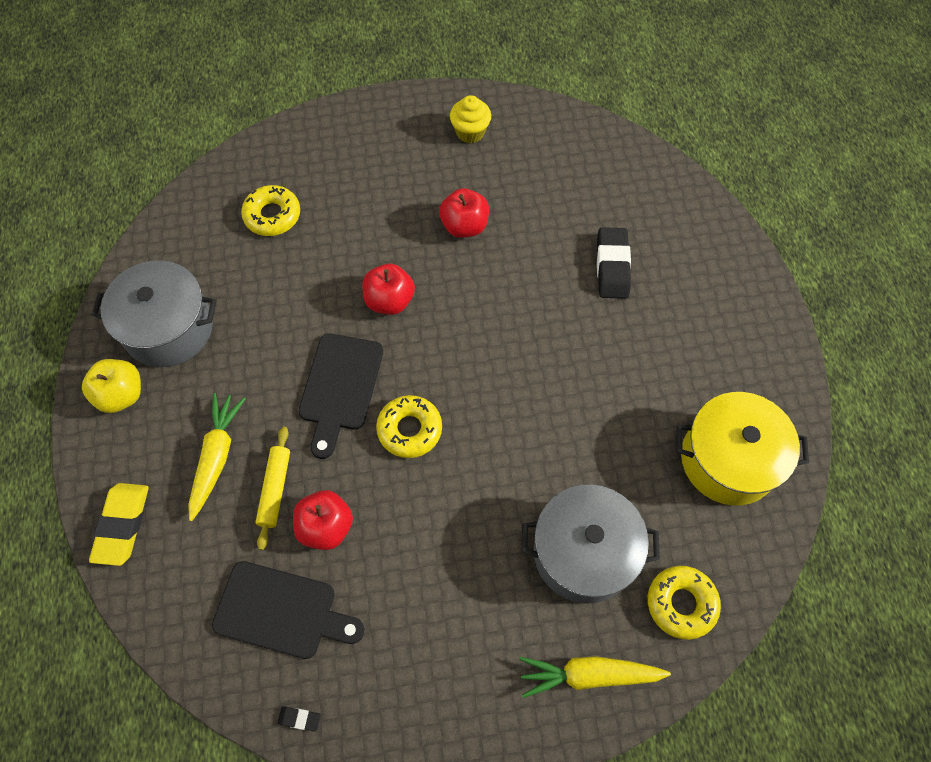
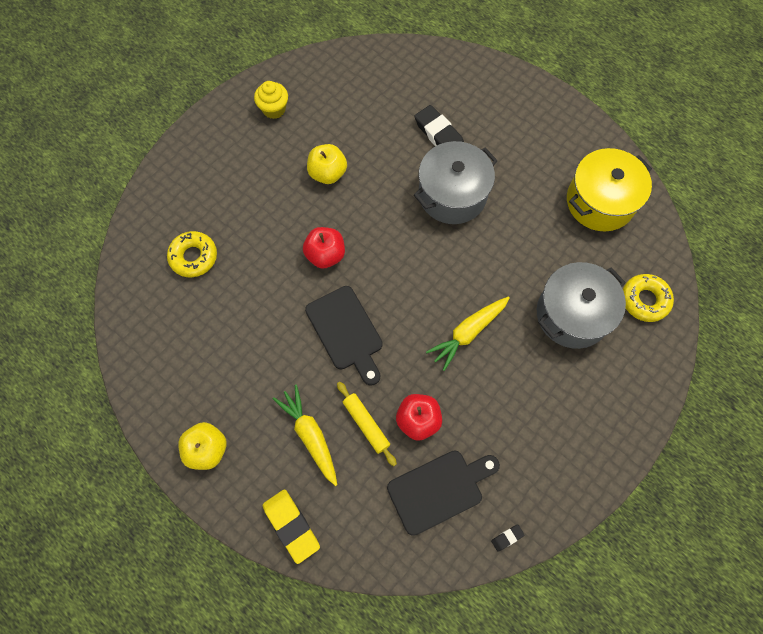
camera: 40 degrees left, 5 degrees up
(168, 328) = (196, 383): grey pot -> grey pot (452, 195)
(409, 429) = (412, 323): yellow donut -> none
(464, 226) = (327, 173): red apple -> yellow apple
(590, 675) = (634, 377): yellow carrot -> yellow carrot (468, 332)

